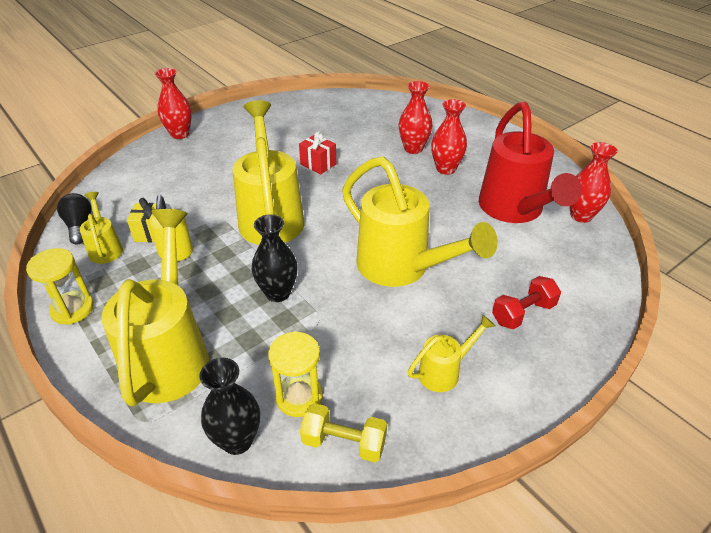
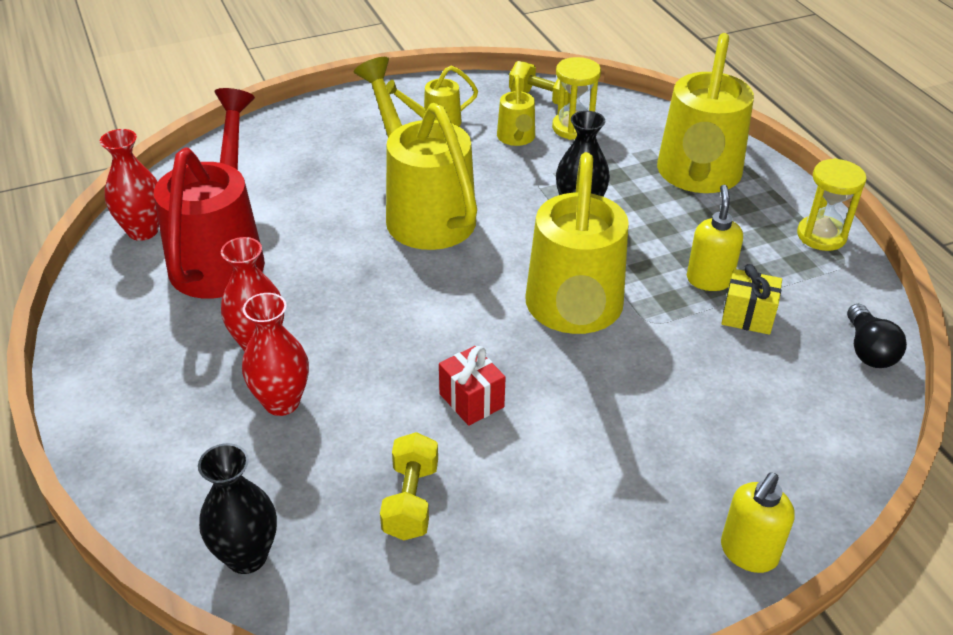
camera: 165 degrees left, 0 degrees up
(105, 248) = (812, 306): yellow watering can -> yellow watering can (516, 139)
(180, 134) = (748, 553): red vase -> yellow soap dispenser
(237, 440) = (630, 112): black vase -> black vase (247, 556)
(331, 127) = (411, 500): none -> yellow dumbbell
(523, 313) = (324, 149): red dumbbell -> none

